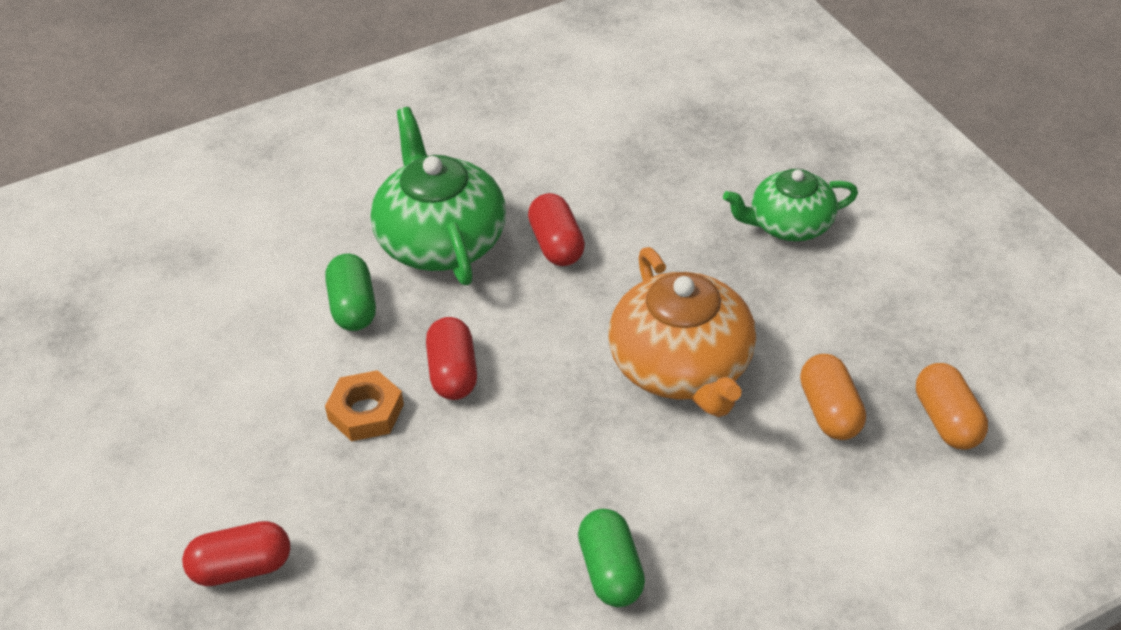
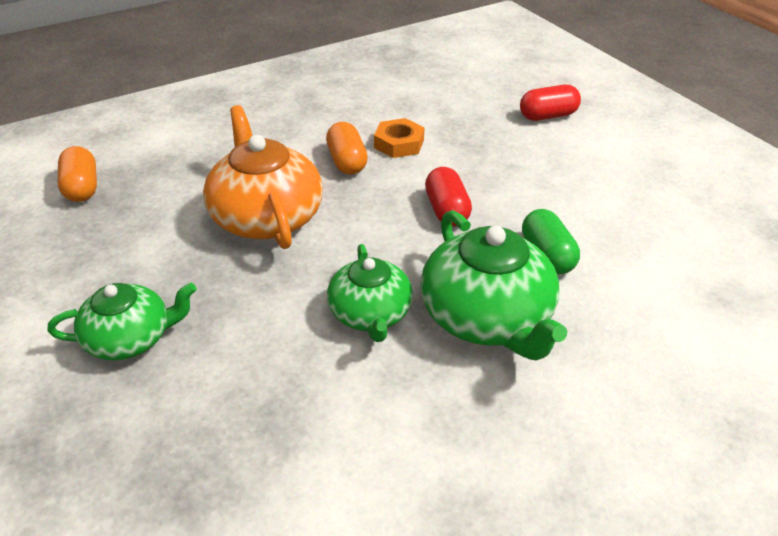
camera: 175 degrees right, 5 degrees down
(366, 412) = (505, 186): orange nut -> orange nut (399, 144)
(557, 244) = (370, 314): red capsule -> green teapot
(611, 572) = (329, 118): green capsule -> none
(830, 411) = (164, 191): orange capsule -> orange capsule (347, 161)

